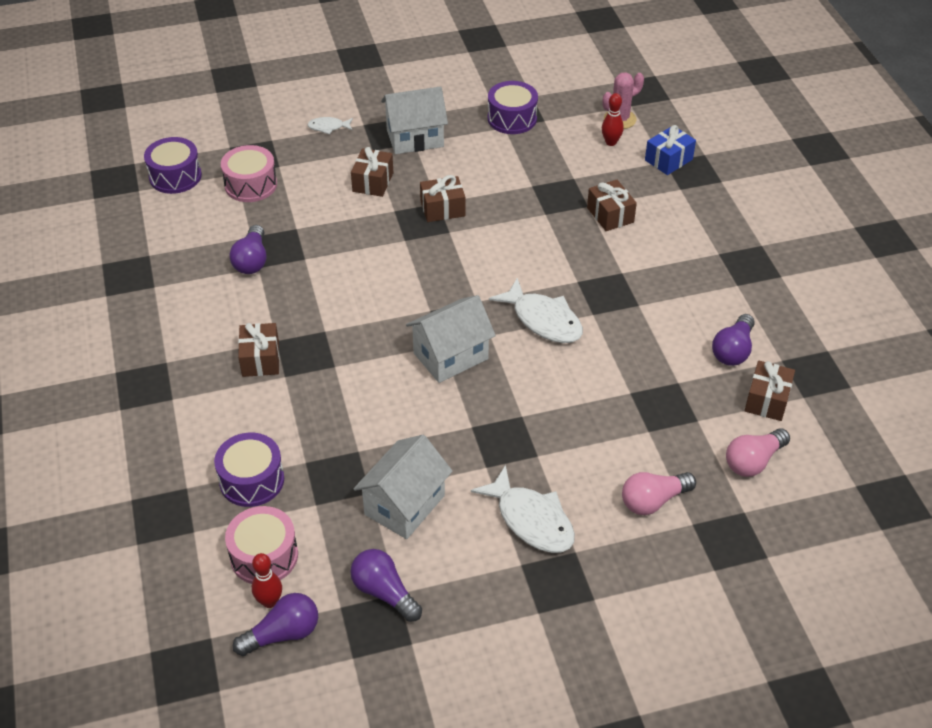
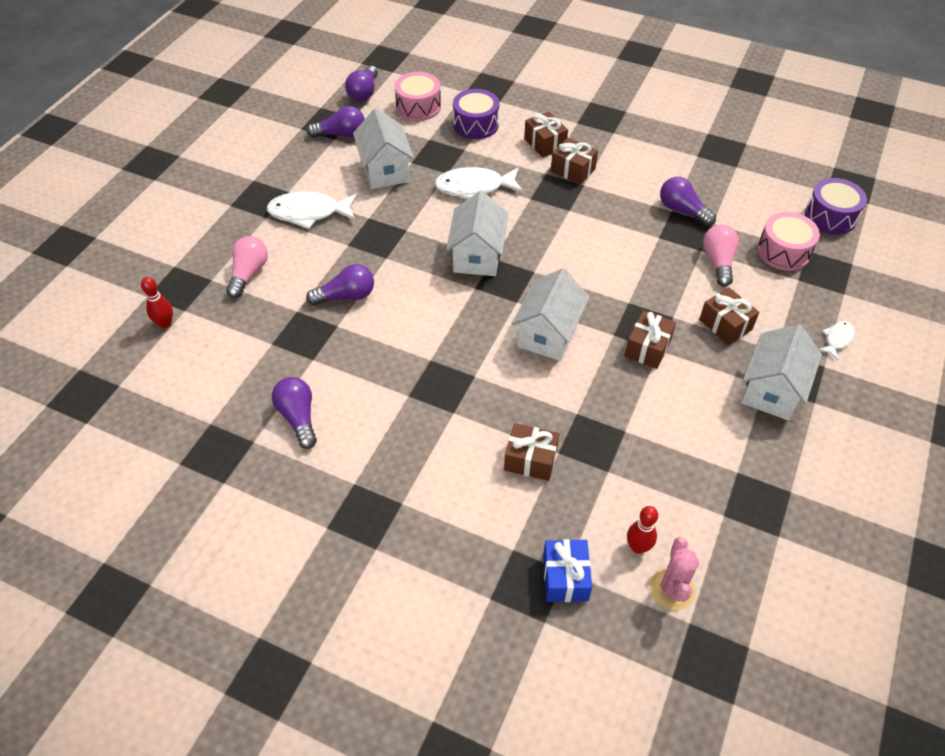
camera: 130 degrees right, 5 degrees up
(269, 601) = (388, 96): red bowling pin -> red bowling pin (165, 323)
(489, 265) = (548, 334): none -> white house
(512, 118) = (748, 488): purple drum -> none
(543, 320) = (456, 326): white fish -> white fish (474, 188)
(595, 410) = (346, 296): none -> purple light bulb
(753, 461) = (206, 346): pink light bulb -> pink light bulb (718, 262)
(767, 400) = (236, 398): brown gift -> brown gift (545, 143)

